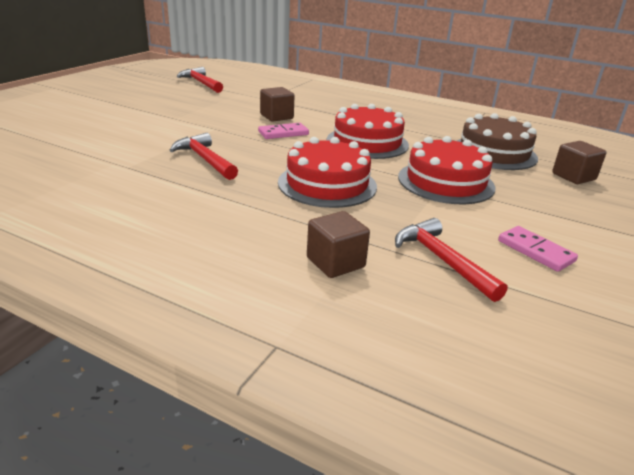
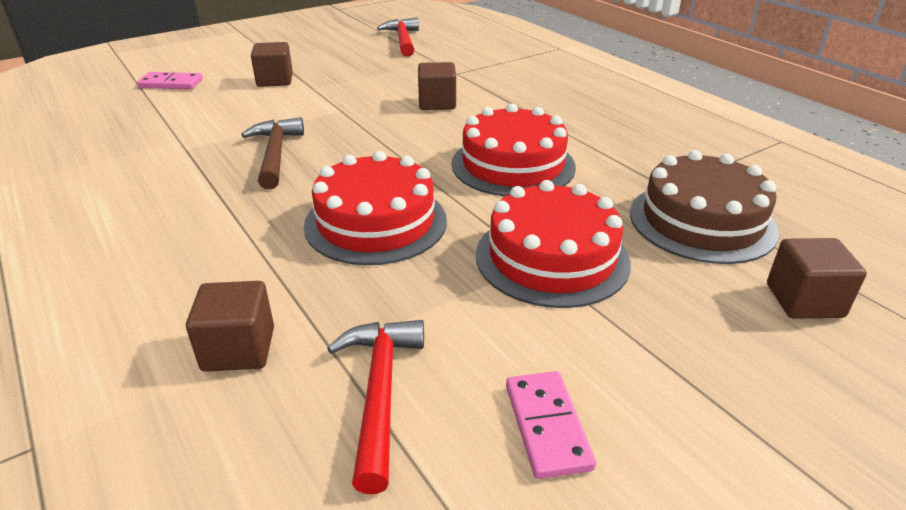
camera: 30 degrees right, 5 degrees up
(137, 116) = (275, 80): none -> brown cube
(205, 159) = (275, 154): red hammer -> brown hammer
(283, 133) = (415, 131): pink domino -> pink domino (171, 84)

